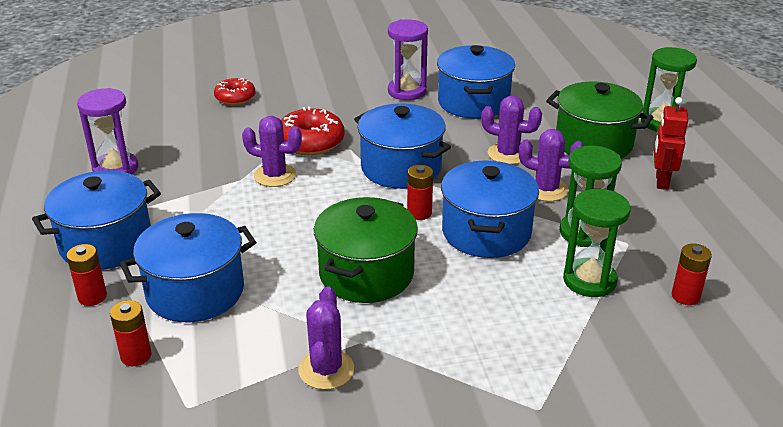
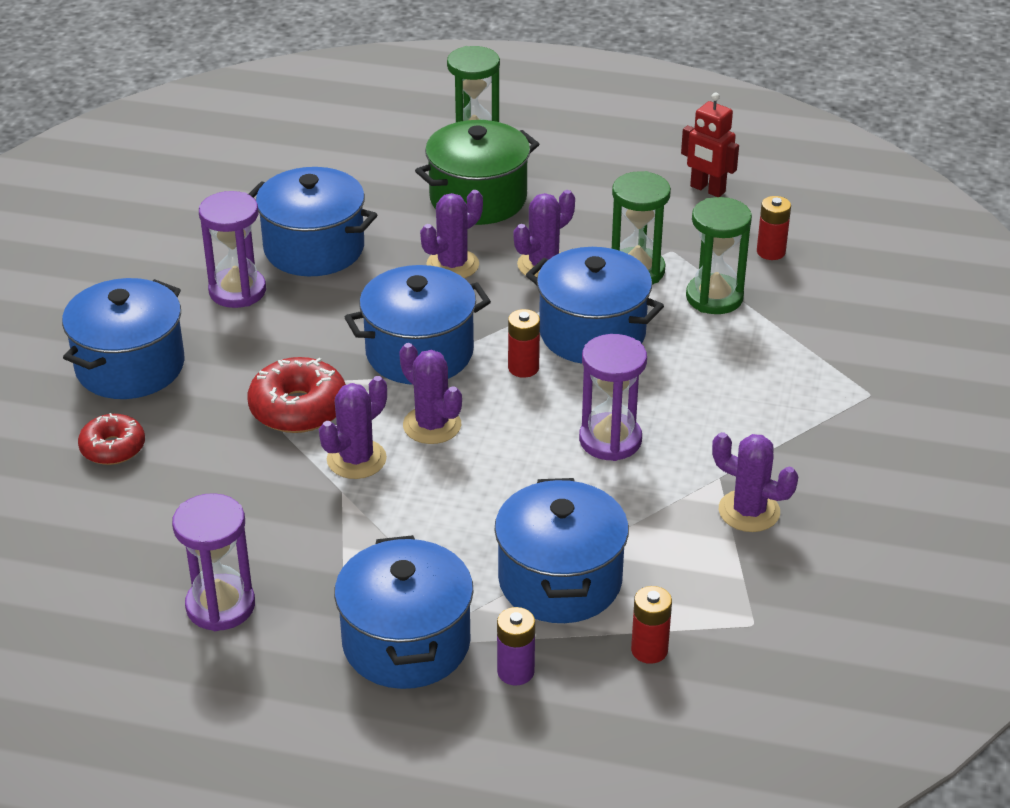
camera: 65 degrees left, 5 degrees up
(92, 297) = (515, 672): red battery -> purple battery
(310, 82) = (130, 366): none -> blue pot
(328, 193) = (432, 425): none -> purple cactus
(366, 274) = (610, 440): green pot -> purple hourglass
(661, 181) = (584, 187): red robot -> red robot (707, 189)

